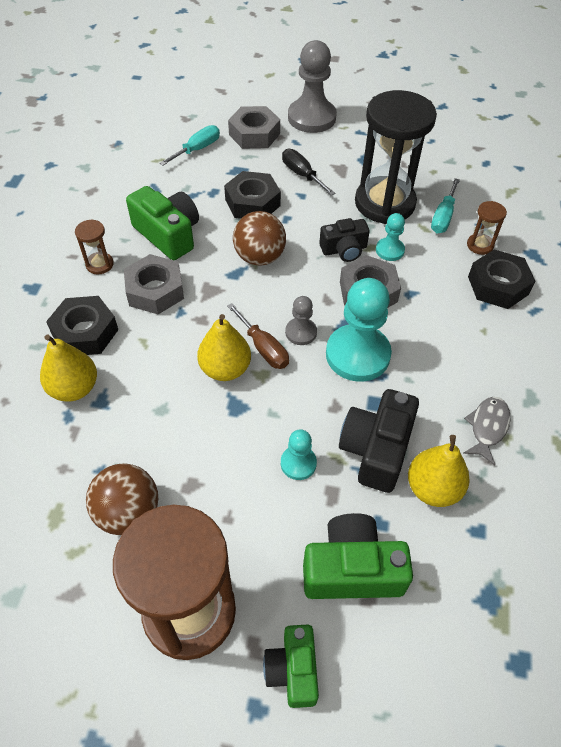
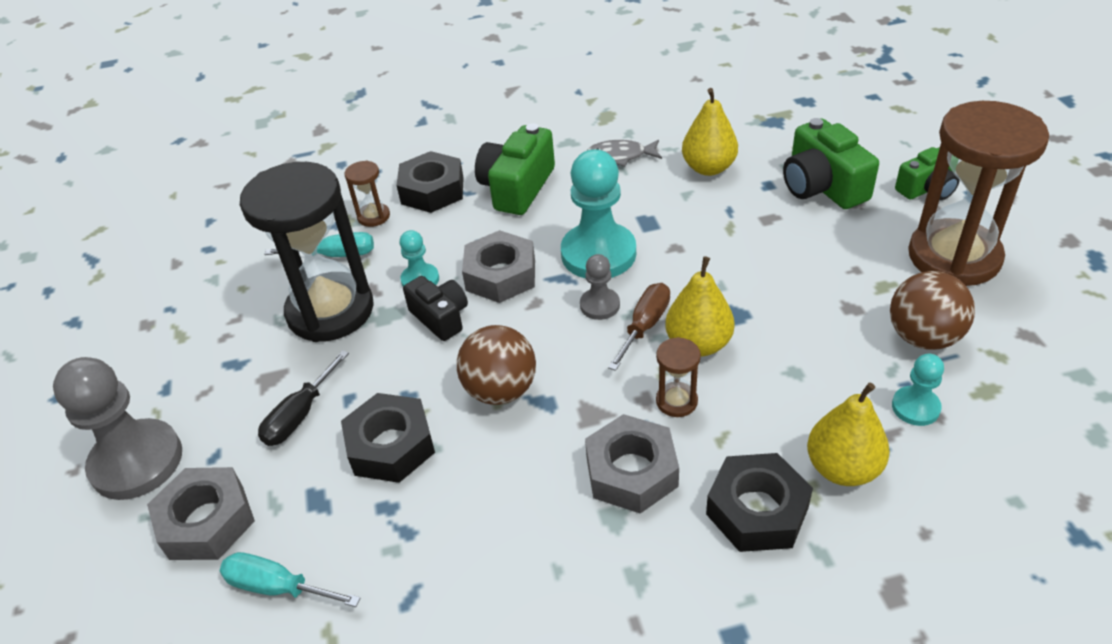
camera: 110 degrees left, 10 degrees down
(99, 264) = (629, 571): brown hourglass -> brown hourglass (676, 401)
(168, 234) = (514, 516): green camera -> green camera (517, 187)
(298, 463) = (759, 248): turquoise pawn -> turquoise pawn (915, 407)
(376, 449) = (700, 208): black camera -> none

